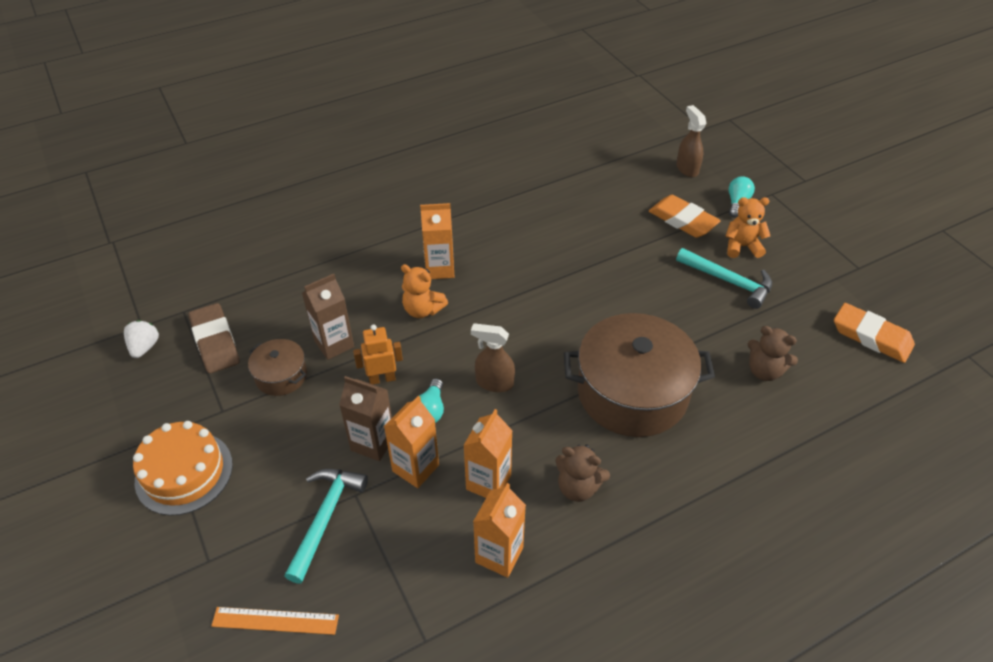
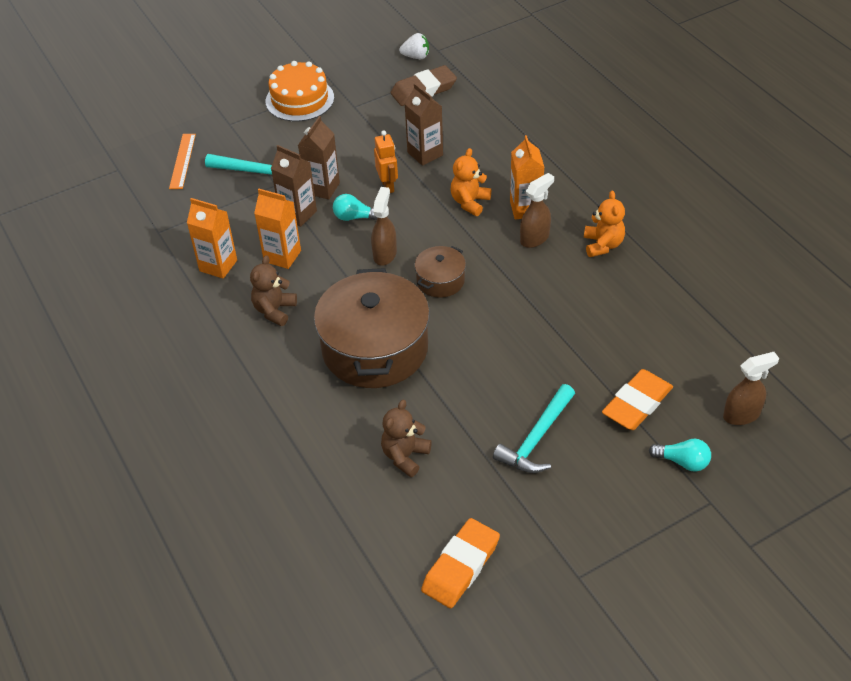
camera: 90 degrees right, 0 degrees up
(281, 376) = (389, 130): brown pot -> brown pot (440, 280)
(415, 468) = (298, 214): orange carton -> brown carton
(483, 265) = (535, 238): none -> brown spray bottle
(742, 247) = (599, 458): orange teddy bear -> orange teddy bear (603, 245)

